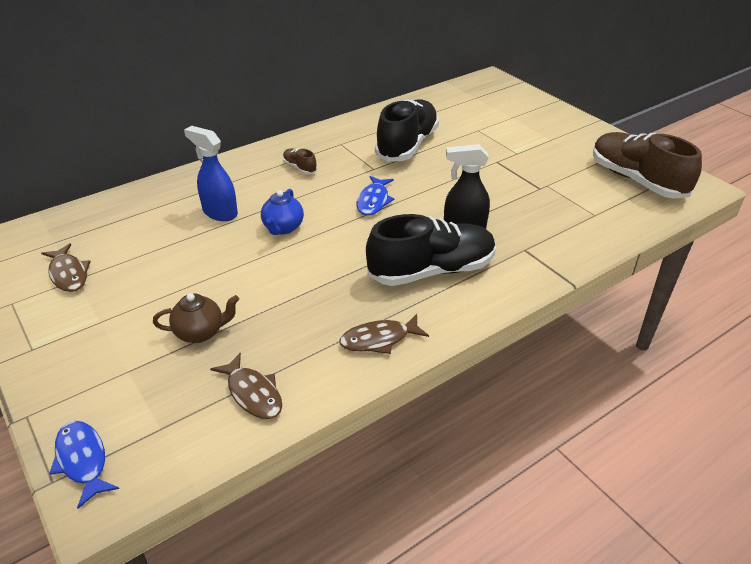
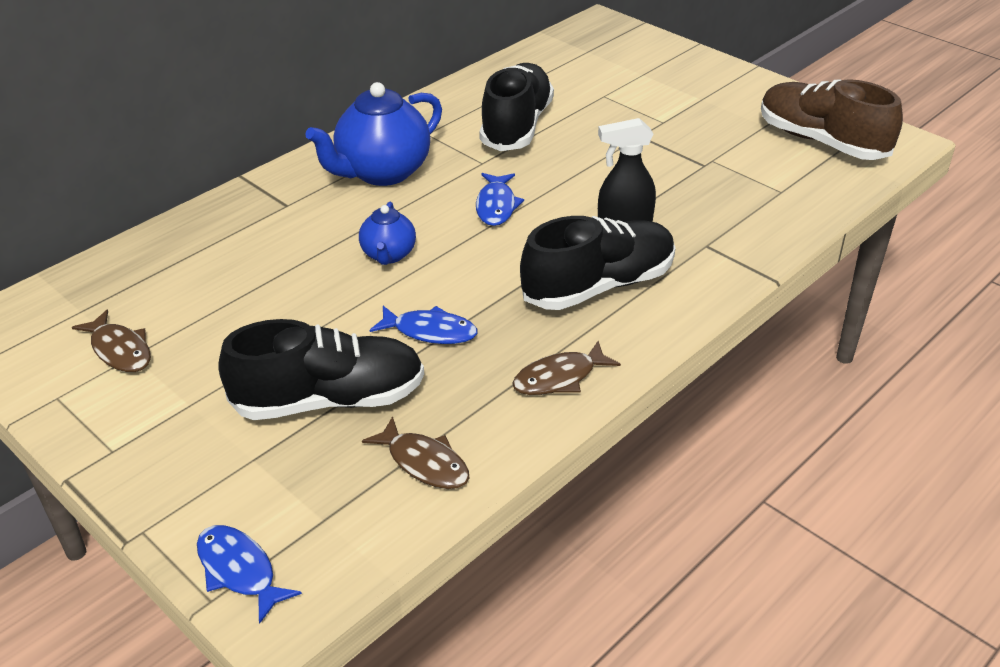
camera: 10 degrees left, 0 degrees up
(200, 332) = (329, 400): brown teapot -> black shoe
(219, 212) = (295, 245): blue spray bottle -> none
(293, 290) = (430, 331): none -> blue fish
(299, 168) = (382, 172): brown shoe -> blue teapot

